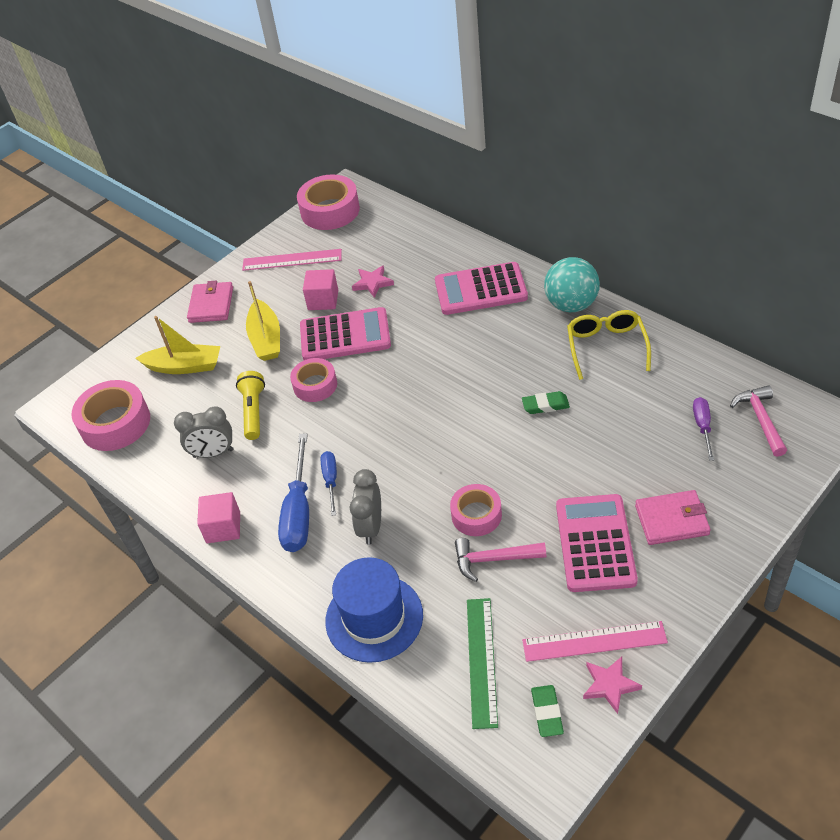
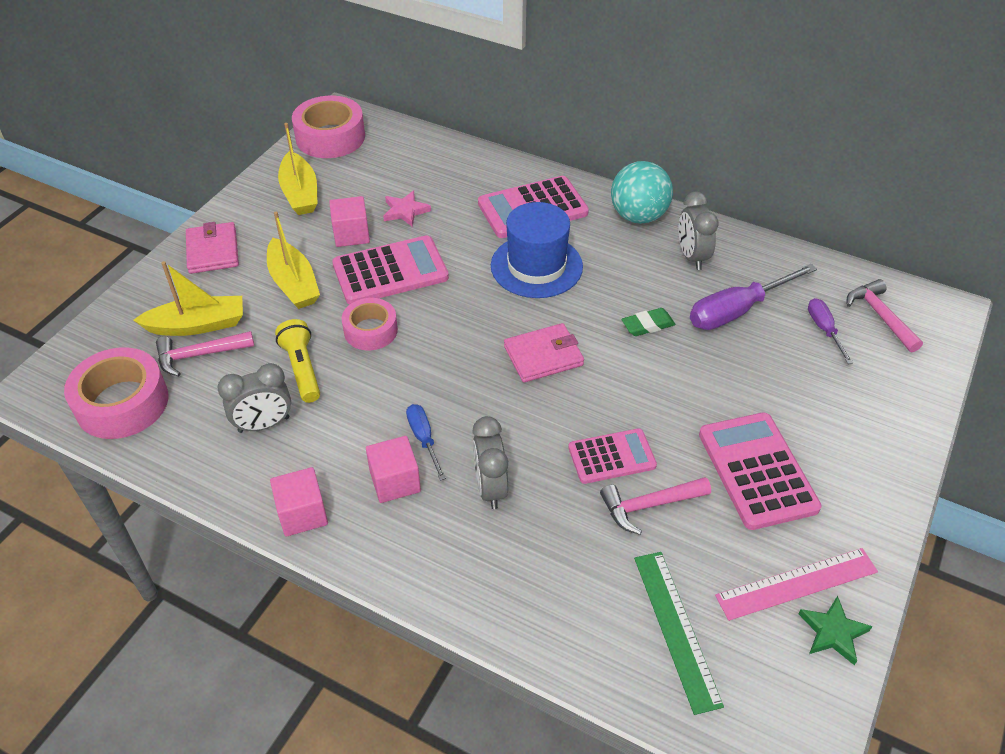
camera: 20 degrees left, 0 degrees up
(180, 391) = (199, 355): none -> pink hammer
(292, 260) = (300, 193): pink ruler -> yellow boat
(299, 512) = (395, 481): blue screwdriver -> pink cube
(374, 618) = (529, 597): blue hat -> blue hat (536, 266)
(476, 515) = (611, 457): pink tape -> pink calculator
(547, 712) = (774, 678): green eraser -> none
(606, 347) = (692, 257): yellow glasses -> grey clock
(610, 685) = (833, 632): pink star -> green star
(629, 401) = (737, 311): none -> purple screwdriver
(672, 520) = (830, 434): pink wallet -> pink wallet (543, 356)

